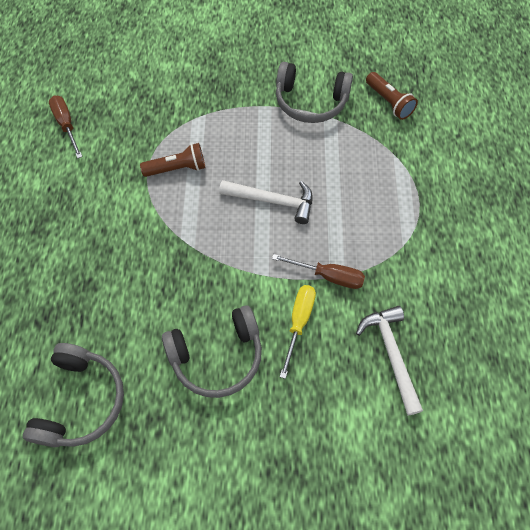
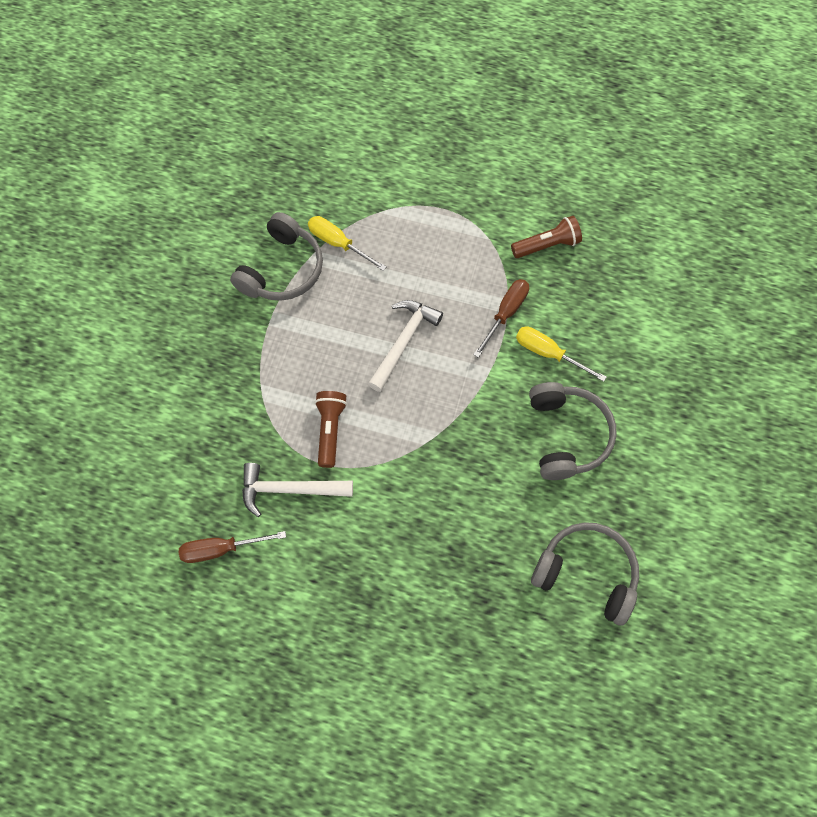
camera: 75 degrees left, 5 degrees up
(349, 133) = (338, 244): none -> yellow screwdriver
(389, 102) = (310, 194): brown flashlight -> brown flashlight (547, 245)
(391, 355) = (597, 285): white hammer -> white hammer (290, 490)

